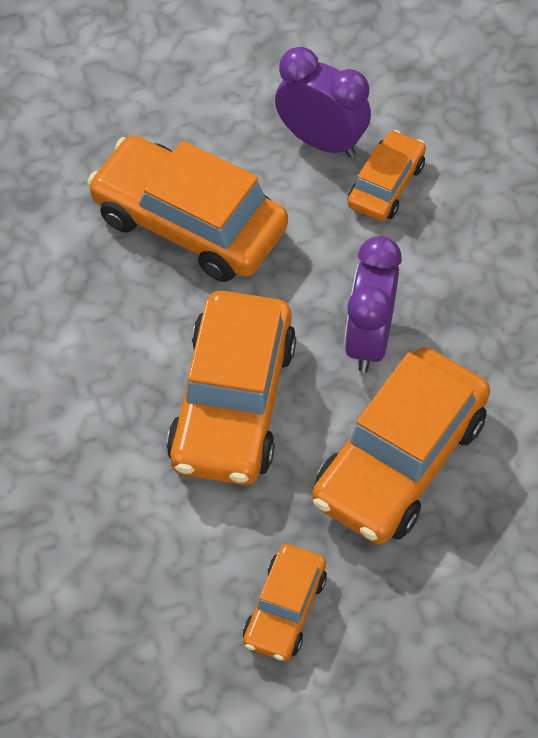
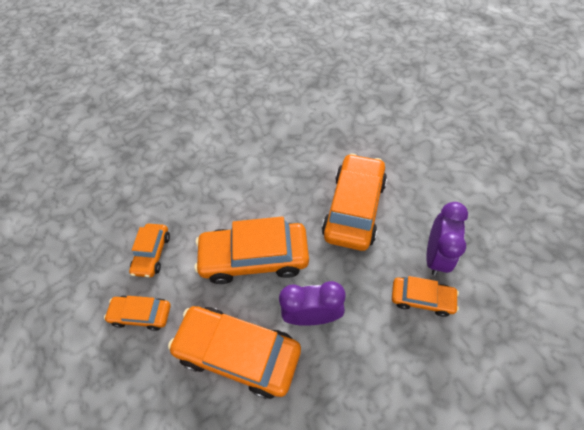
camera: 80 degrees right, 0 degrees up
(160, 581) = (152, 253): none -> orange car

